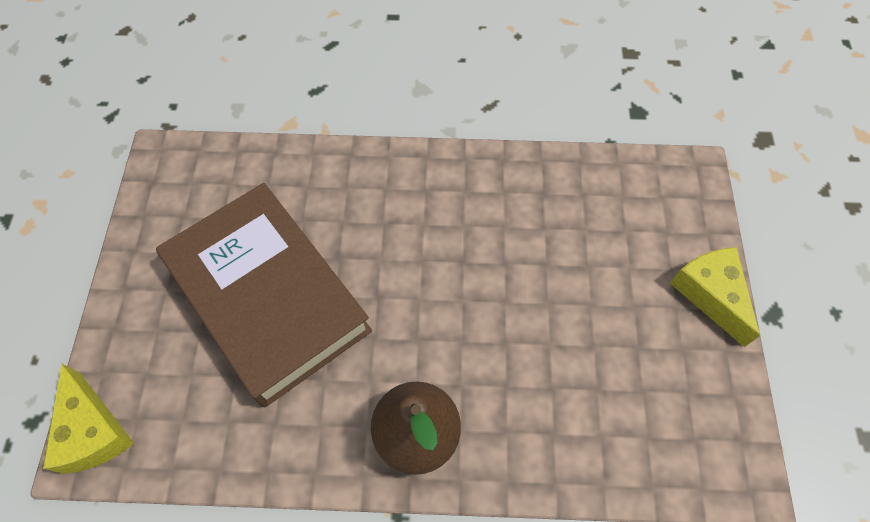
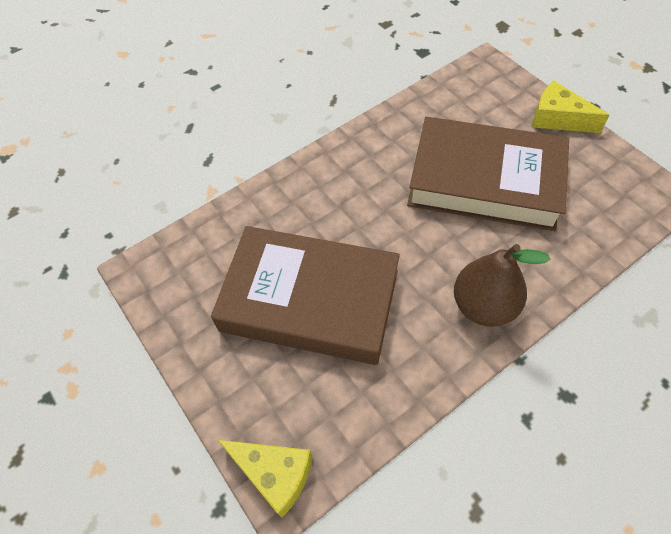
camera: 35 degrees left, 5 degrees down
(553, 305) = (485, 181): none -> brown book

